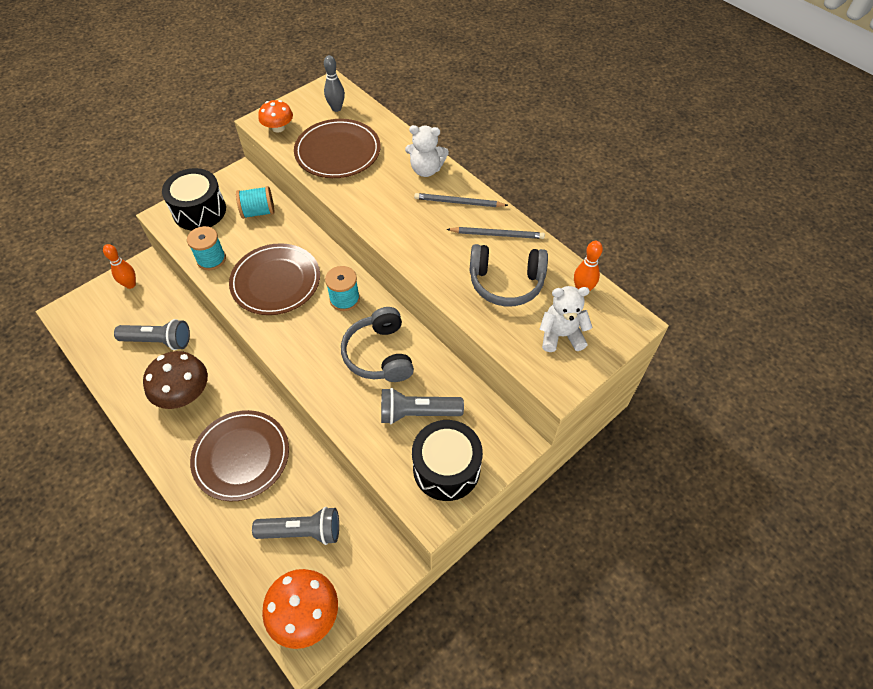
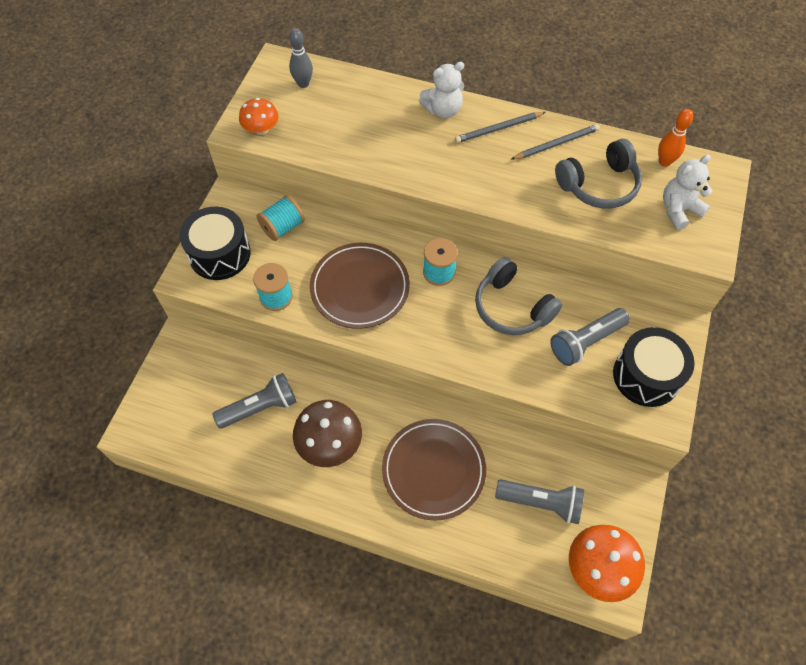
camera: 30 degrees left, 5 degrees up
(130, 284) = (180, 367): orange bowling pin -> none
(302, 531) = (541, 502): grey flashlight -> grey flashlight turned 45 degrees clockwise
(338, 152) = (343, 128): brown plate -> none

